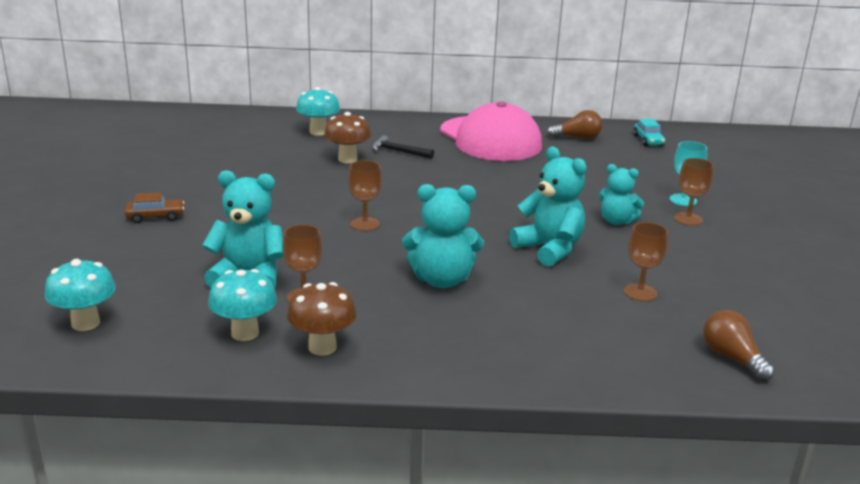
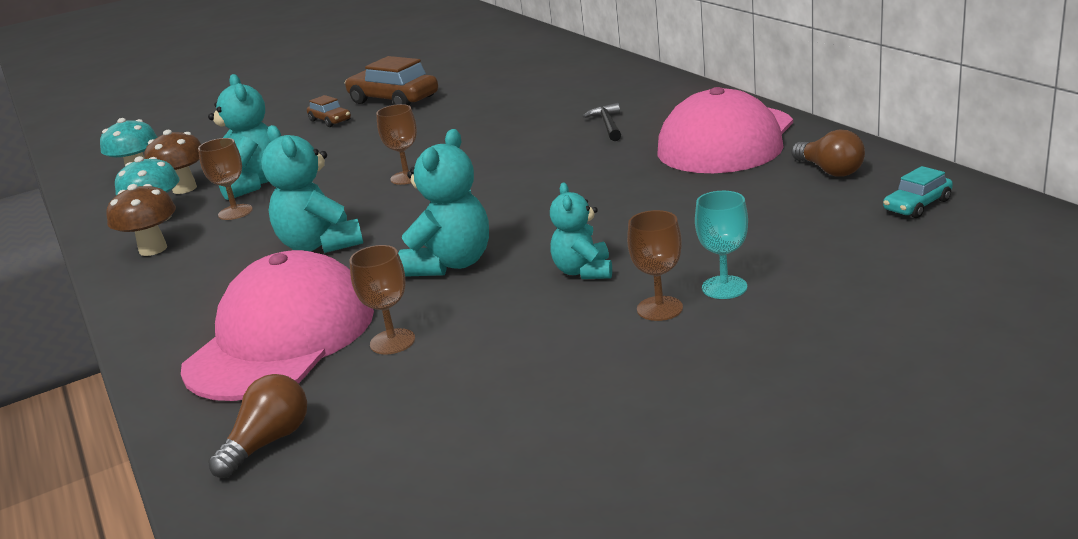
camera: 65 degrees right, 0 degrees up
(167, 185) = (393, 100): none -> brown car
(318, 132) = (599, 87): turquoise mushroom -> none
(347, 159) = (550, 119): brown mushroom -> brown mushroom (184, 188)
(588, 326) = (281, 339): none -> pink cap

